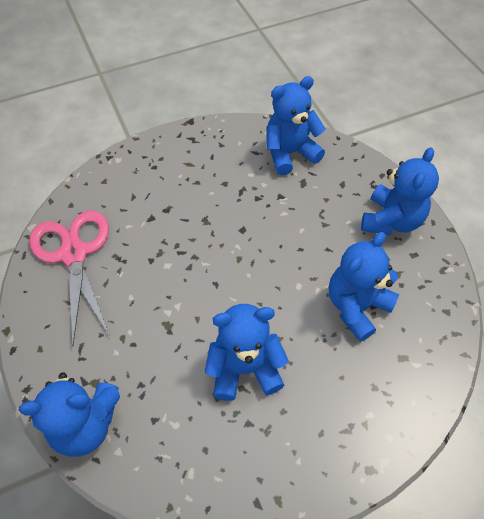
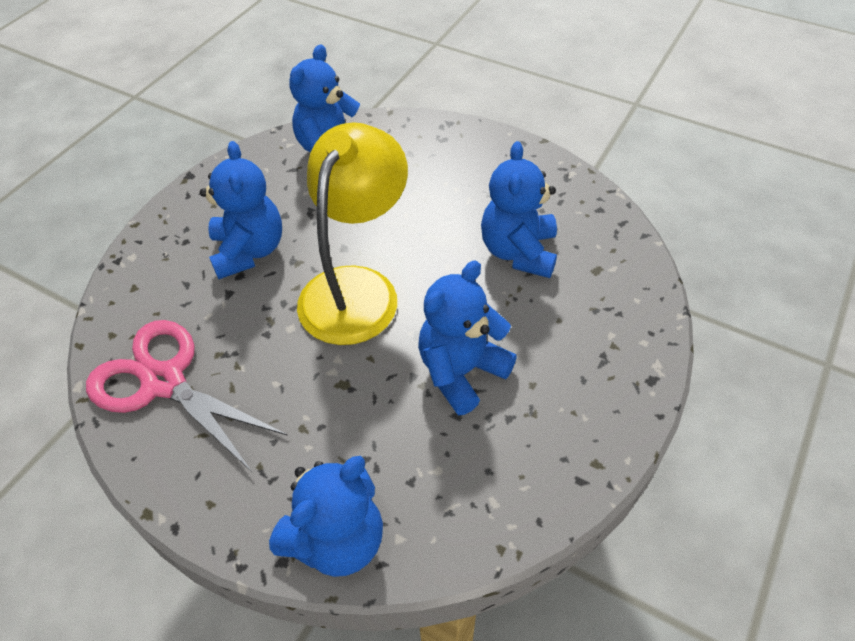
camera: 35 degrees left, 5 degrees down
(227, 264) = (356, 288): none -> yellow lamp
(391, 220) = (484, 161): blue teddy bear -> blue teddy bear (249, 251)

